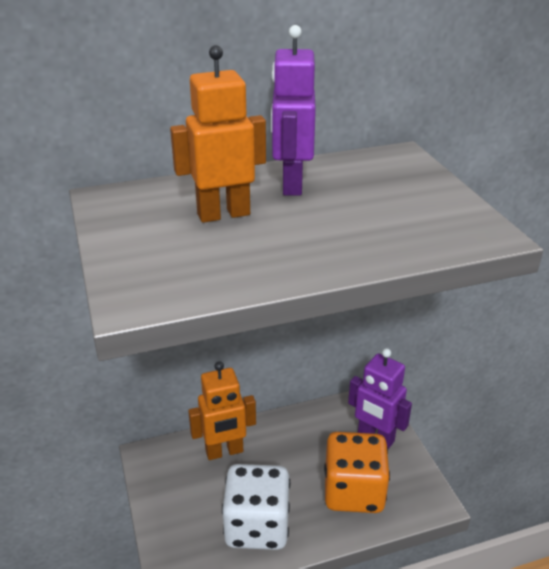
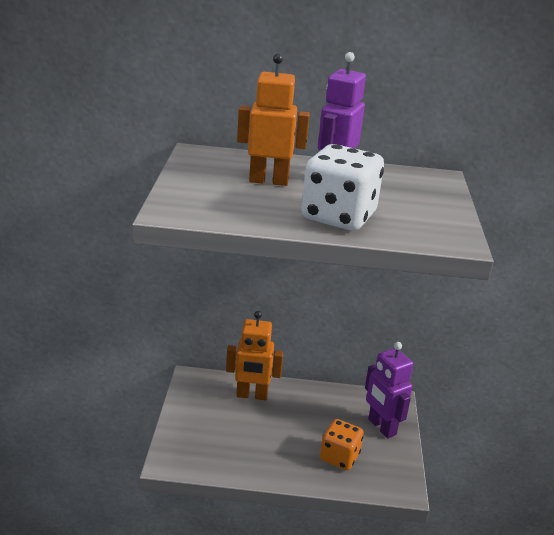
camera: 20 degrees right, 5 degrees down
(257, 526) = (248, 452): white dice -> white dice (338, 216)
(353, 491) = (339, 457): orange dice -> orange dice, size x0.66

